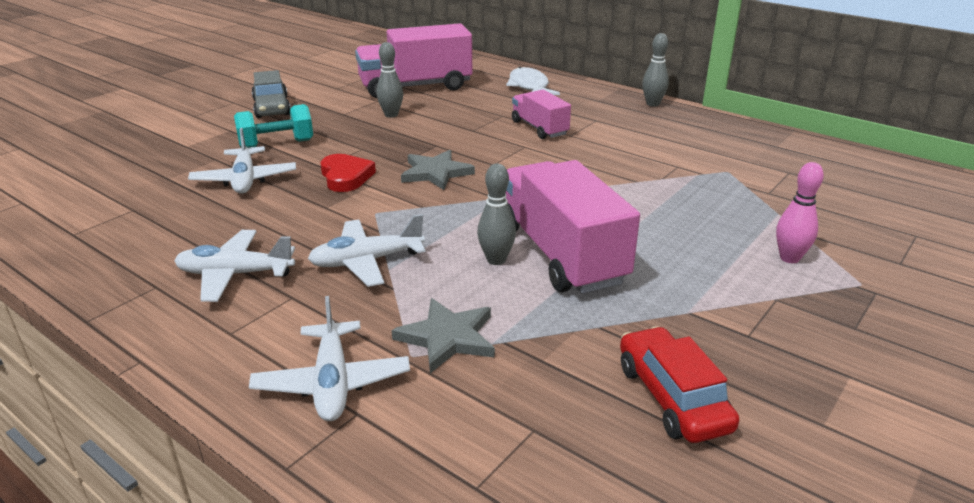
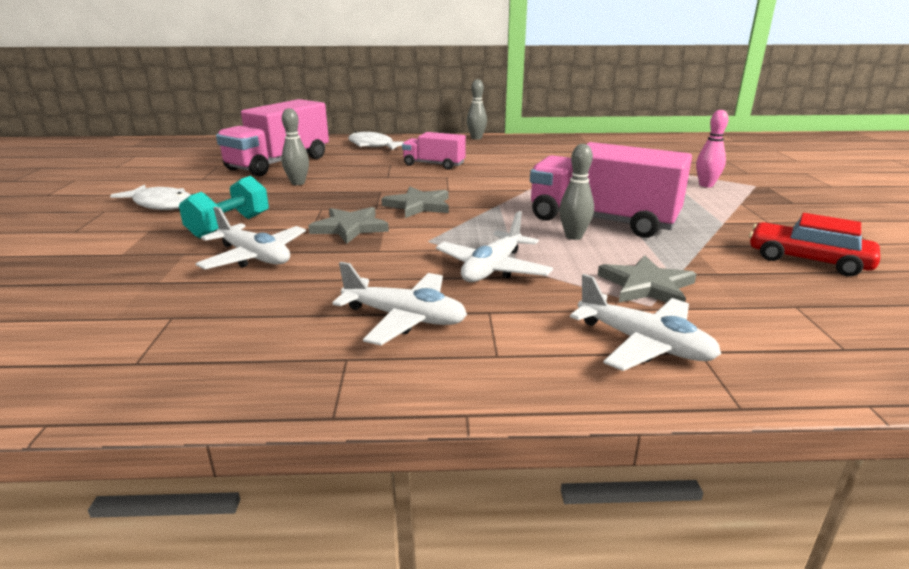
camera: 40 degrees left, 5 degrees down
(235, 274) = (405, 318): white plane -> white plane turned 120 degrees counterclockwise
(271, 107) = (161, 204): grey car -> white fish
(346, 177) = (350, 228): red heart -> grey star

